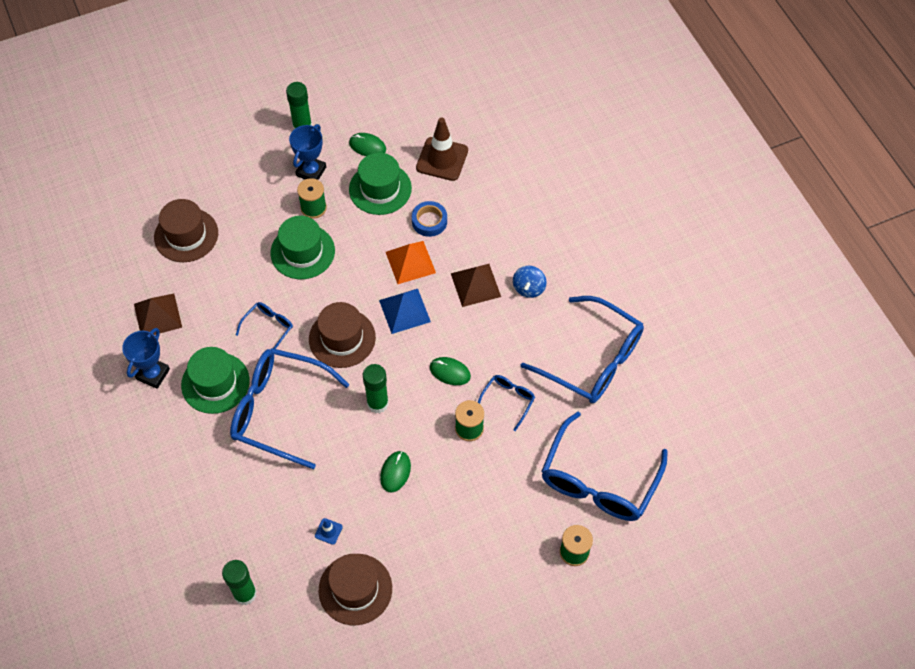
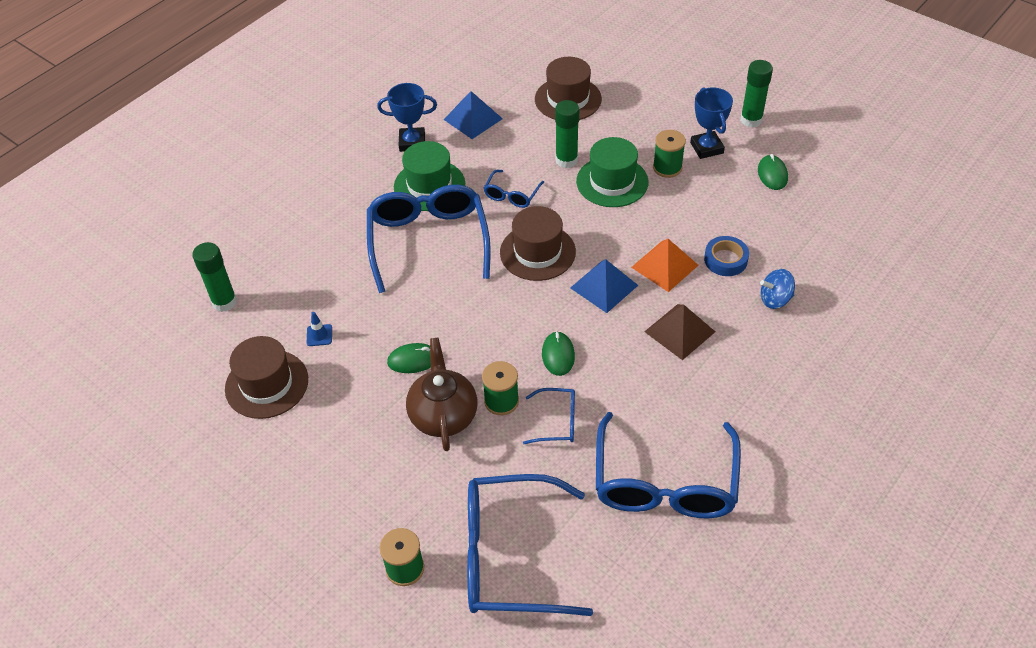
camera: 65 degrees right, 10 degrees down
(158, 315) = (473, 119): brown pyramid -> blue pyramid
(268, 328) = (511, 195): blue glasses -> blue glasses turned 105 degrees clockwise
(311, 171) = (706, 148): blue trophy -> blue trophy turned 75 degrees clockwise
(377, 403) = (482, 311): green glue stick -> green glue stick (566, 160)
(380, 189) = (731, 205): green hat -> none
(442, 159) = (810, 237): brown traffic cone -> none
(459, 473) = (443, 415): none -> brown teapot
(529, 288) = (712, 380): blue spinning top -> blue spinning top (775, 299)

